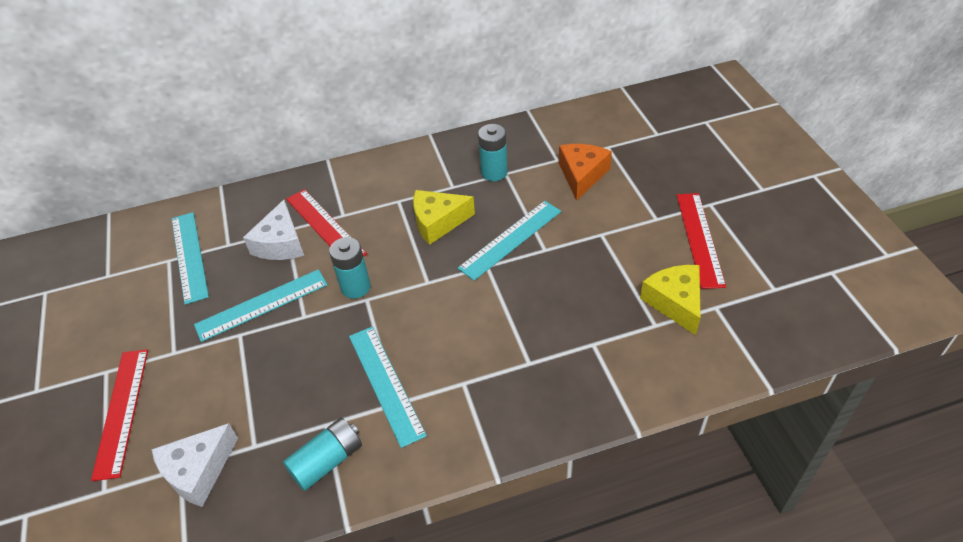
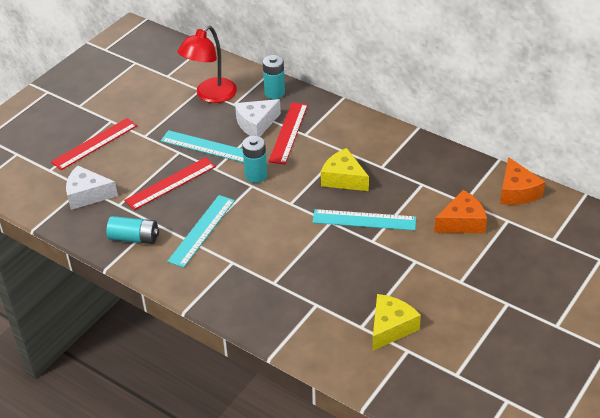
camera: 50 degrees right, 5 degrees down
(189, 256) = (210, 95): turquoise ruler -> red lamp
(494, 172) = (416, 178): turquoise battery -> turquoise battery (274, 93)
(579, 122) = (517, 192): none -> orange cheese
(699, 239) = (464, 313): red ruler -> red ruler (170, 183)

